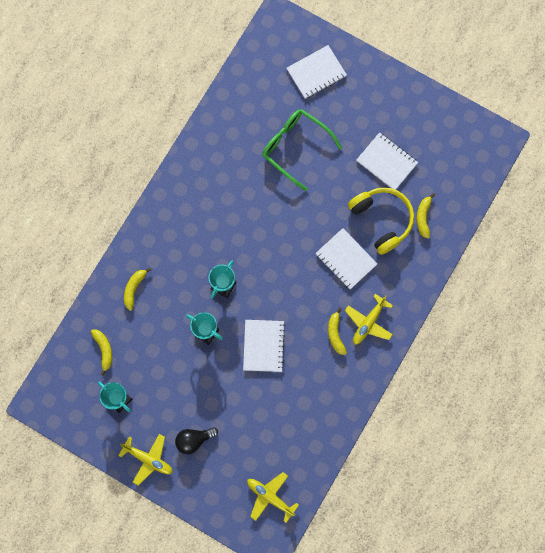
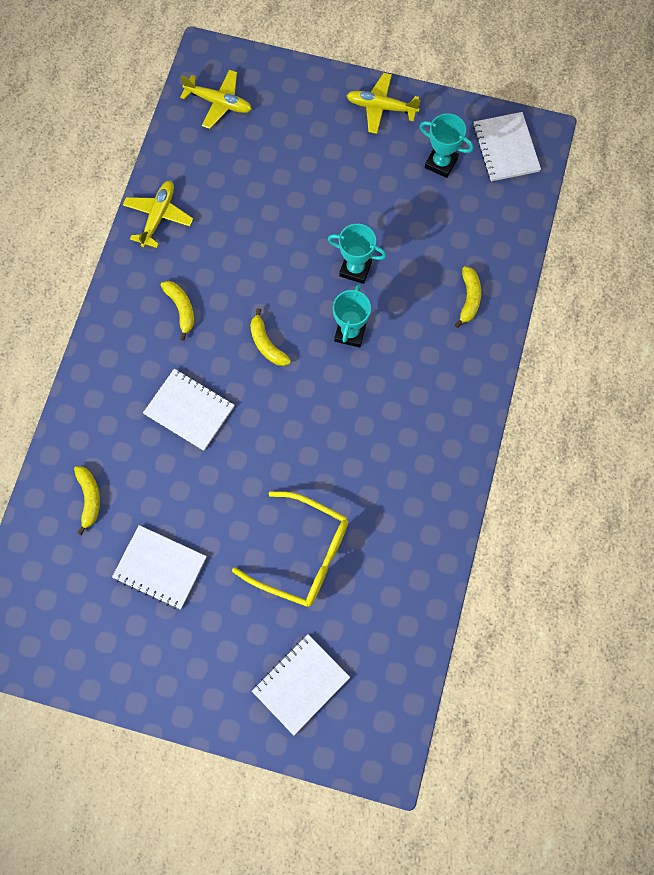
camera: 165 degrees right, 5 degrees down
(104, 350) = (481, 215): yellow banana -> yellow banana (267, 344)
(194, 440) = (331, 141): black light bulb -> none
(263, 346) = (274, 270): white notebook -> white notebook (506, 148)
(295, 147) = (302, 554): green glasses -> yellow glasses
(368, 322) = (139, 334): yellow plane -> yellow plane (158, 216)
(382, 220) = (149, 479): yellow headphones -> none

